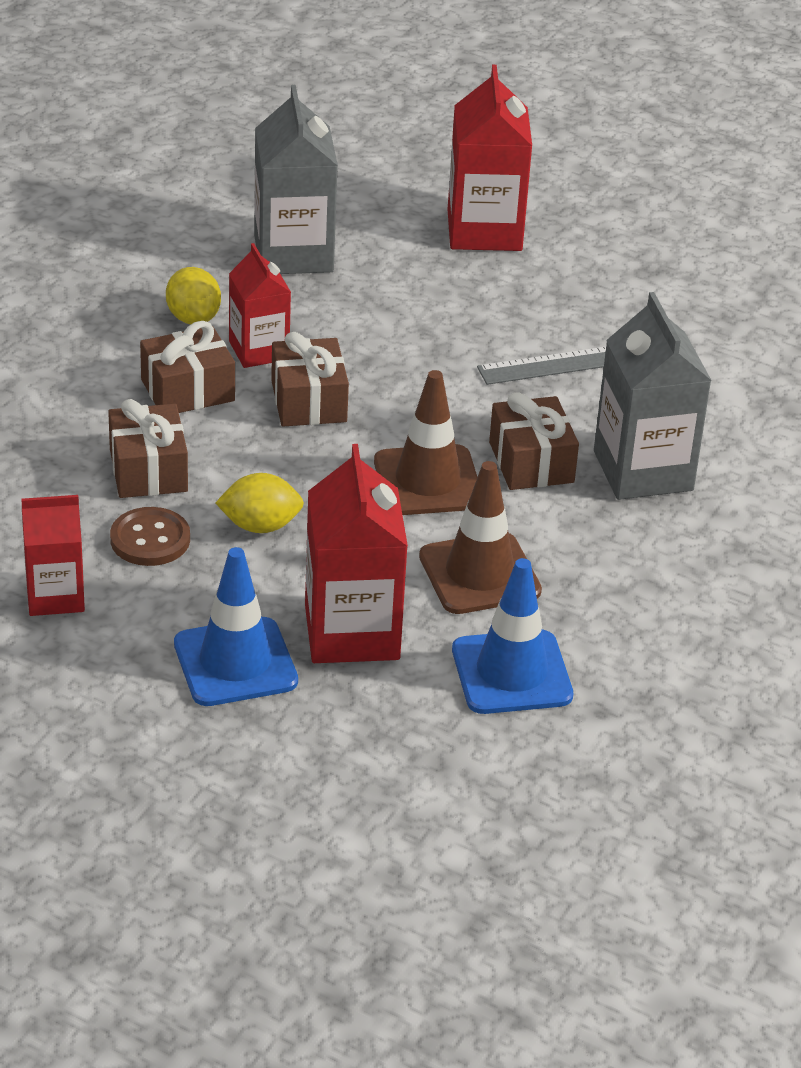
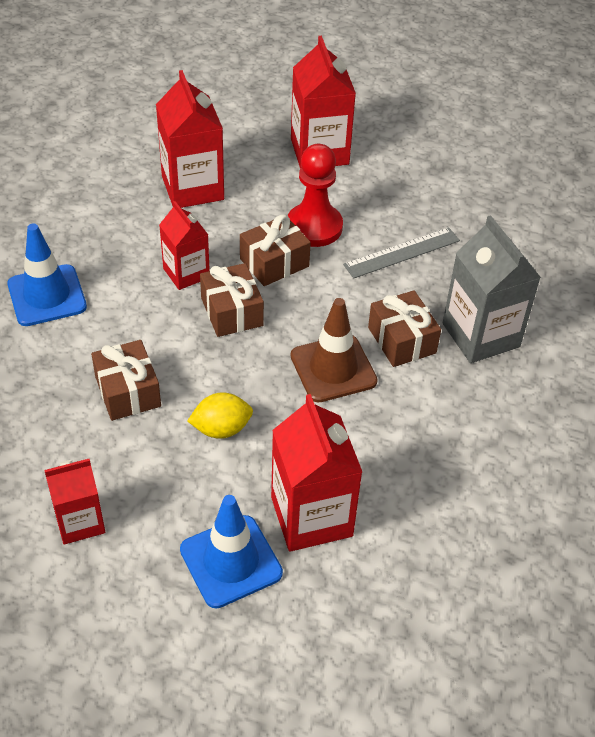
camera: 10 degrees left, 10 degrees up
(150, 539) = (142, 455): brown button -> none
(187, 390) = (142, 315): brown gift -> brown gift (274, 262)
(193, 318) = (133, 252): yellow lemon -> none
(293, 253) = (192, 188): grey carton -> red carton
(450, 319) = (314, 227): none -> red pawn
(479, 574) = (391, 446): brown traffic cone -> none
(511, 673) = (437, 533): blue traffic cone -> blue traffic cone (47, 296)

